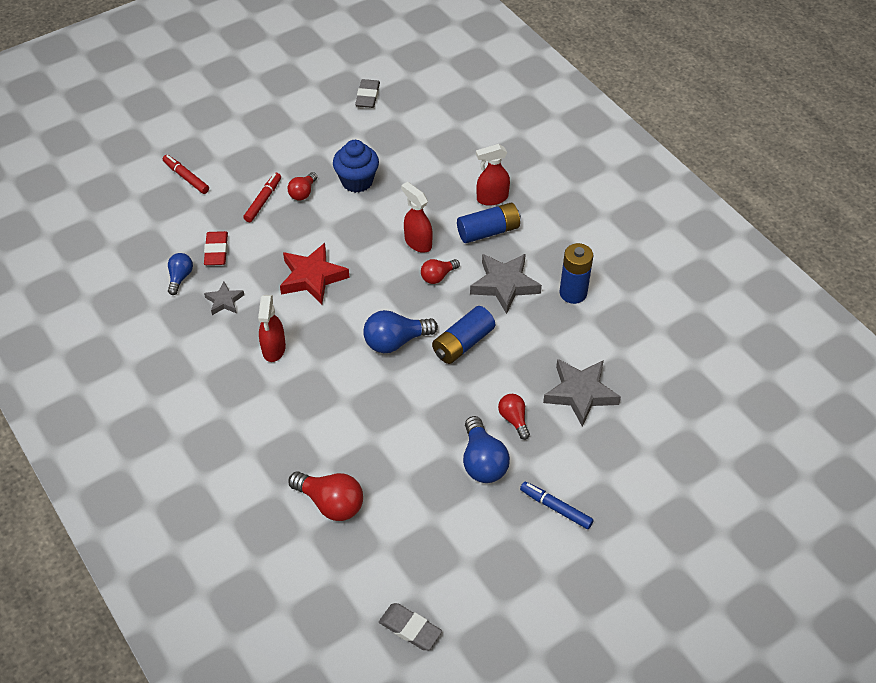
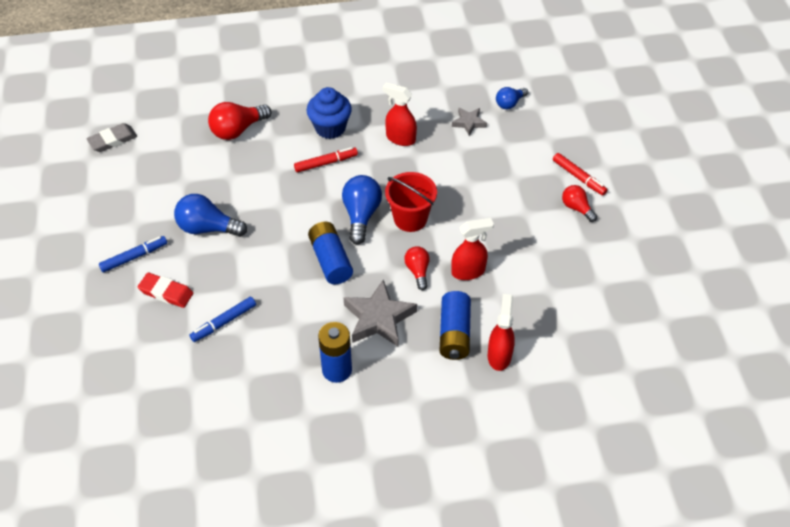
camera: 115 degrees right, 0 degrees up
(180, 277) = (510, 103): blue light bulb -> blue light bulb turned 105 degrees clockwise
(186, 177) = (633, 134): red marker -> red marker (326, 163)
(216, 251) = (529, 132): red eraser -> red eraser (166, 292)
(312, 277) = (465, 184): red star -> none
(357, 181) = (575, 253): blue cupcake -> blue cupcake (330, 128)
(367, 96) = (706, 304): grey eraser -> none
(379, 303) = (410, 218): none -> red bucket
(514, 419) = (231, 264): red light bulb -> none
(580, 393) = (224, 322): grey star -> blue marker

